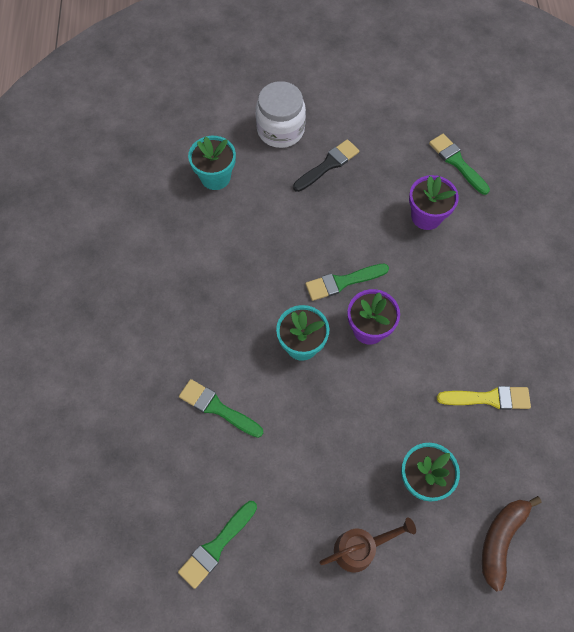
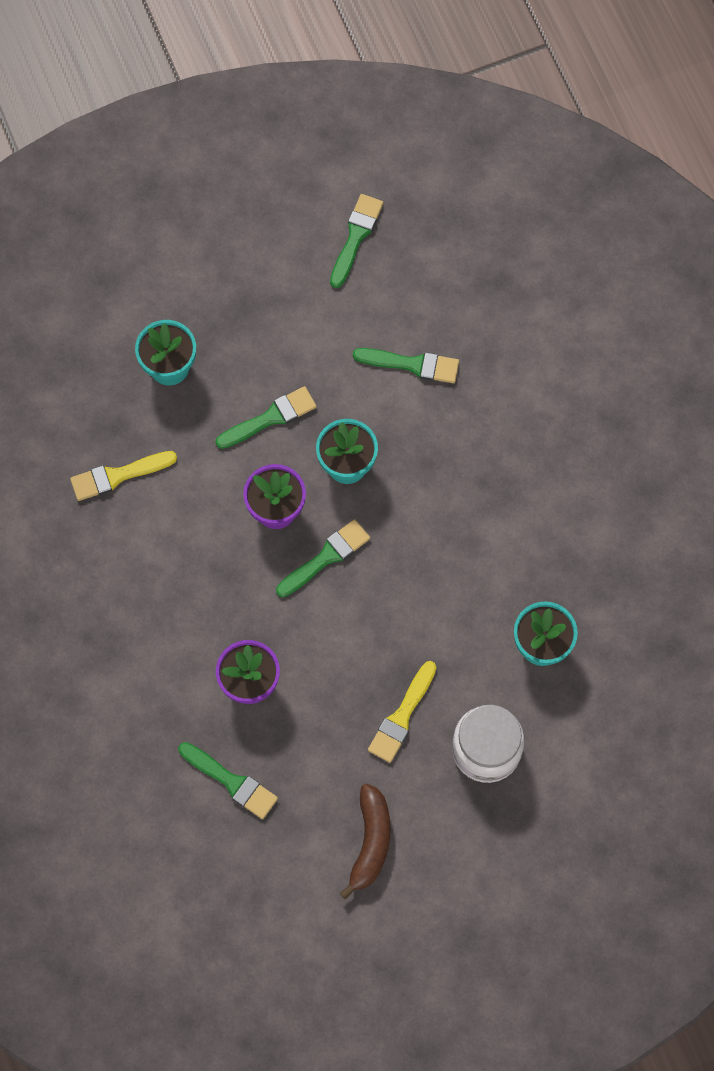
camera: 160 degrees right, 5 degrees up
(328, 165) = (402, 716): black brush -> yellow brush
(349, 403) = (270, 418): none -> green brush
(360, 548) = (213, 282): brown watering can -> none
(500, 540) = (74, 336): brown banana -> brown banana (370, 842)

